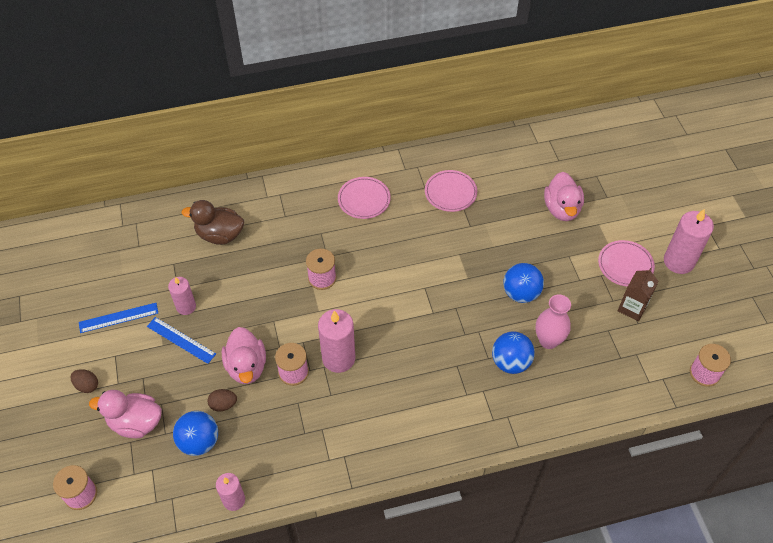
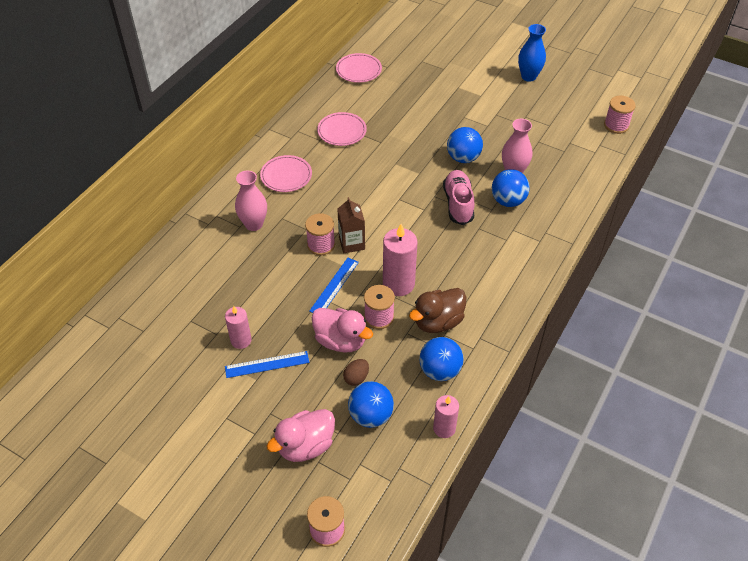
camera: 45 degrees left, 5 degrees down
(87, 385) = (231, 456): brown egg -> none
(118, 317) = (194, 391): blue ruler -> blue ruler (334, 286)
(220, 235) = (204, 274): brown duck -> brown duck (438, 322)
(284, 454) = (440, 370): none -> blue ball
(296, 222) = (254, 224): none -> pink vase
(466, 330) = (458, 204): none -> pink shoe
(562, 209) = (425, 93): pink duck -> none
(625, 265) = (502, 99): pink plate -> pink plate (358, 70)
(632, 308) = (536, 119): brown carton -> brown carton (351, 243)
(678, 261) = (528, 76): pink candle -> blue vase

